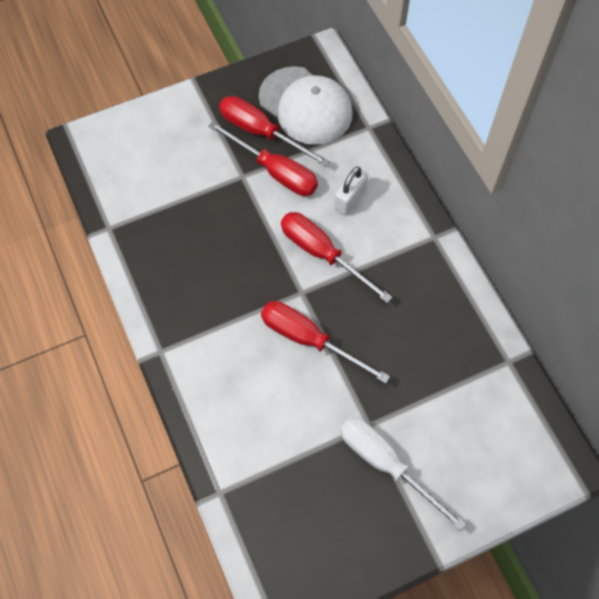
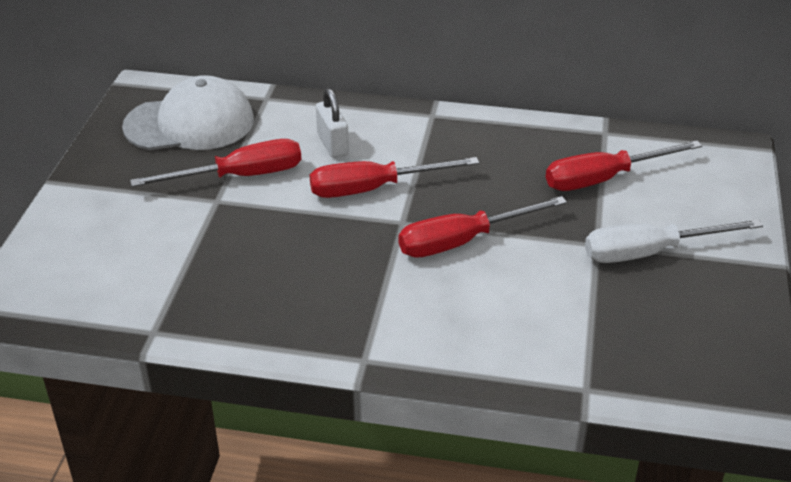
camera: 55 degrees left, 25 degrees down
(261, 132) = (181, 164): red screwdriver -> red screwdriver (604, 179)

